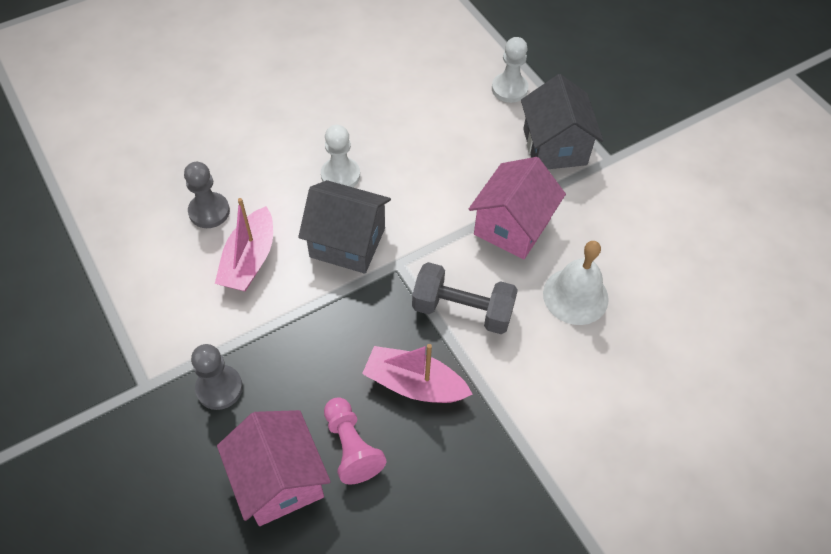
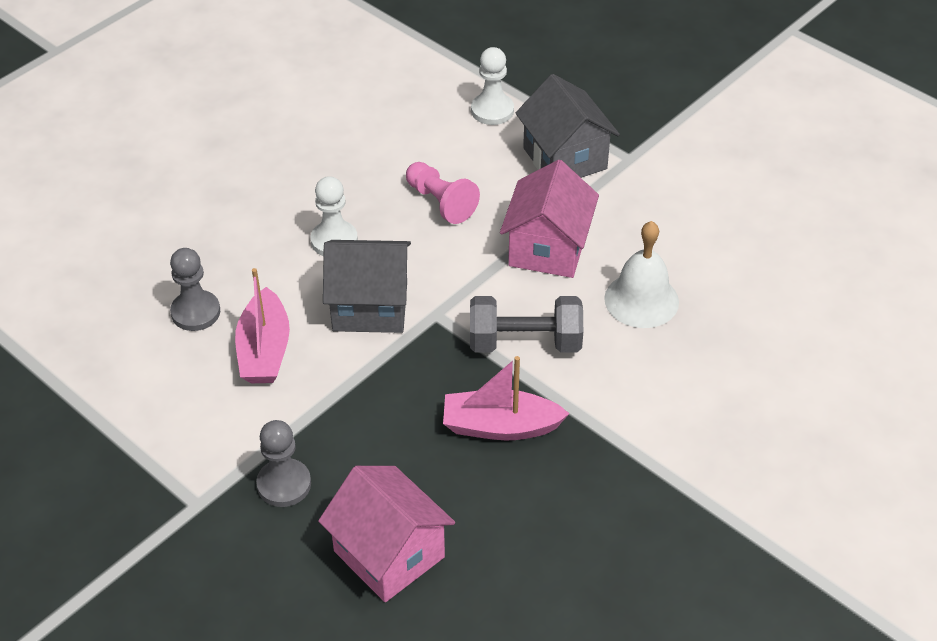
camera: 15 degrees left, 10 degrees down
(351, 447) = (455, 503): pink pawn -> pink pawn (441, 202)

